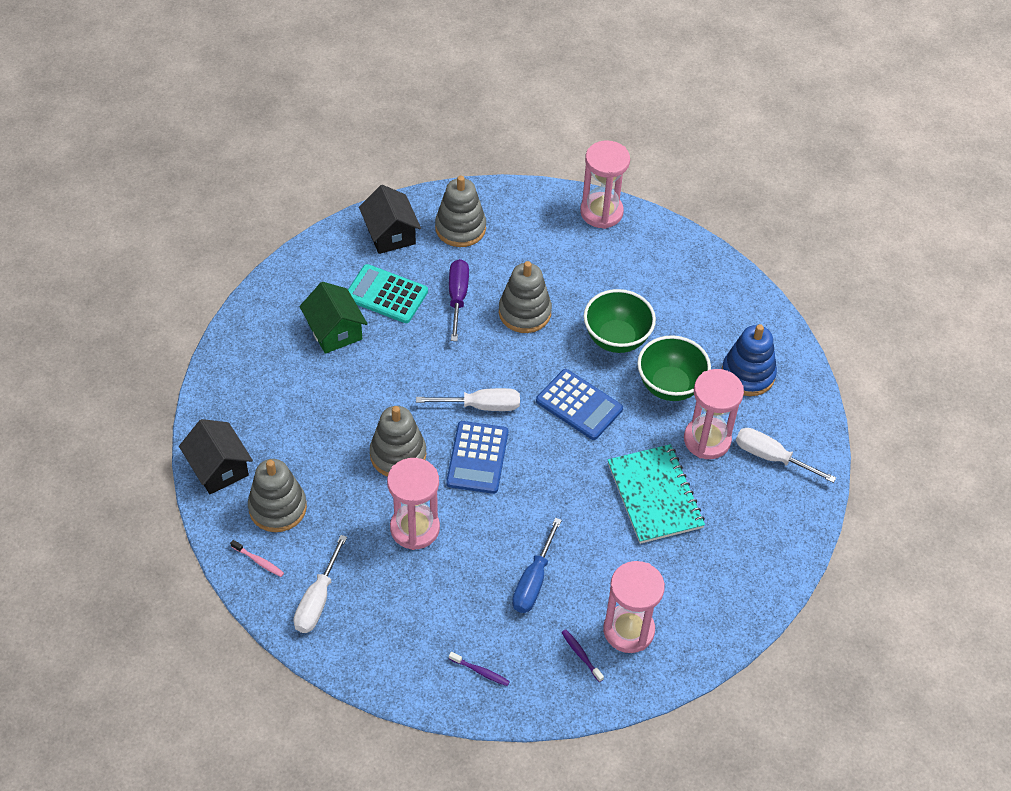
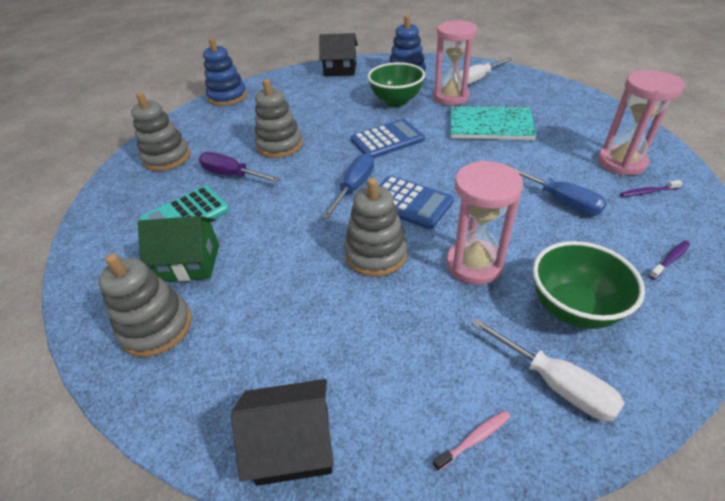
camera: 60 degrees left, 10 degrees down
(277, 508) = (394, 387): grey stacking toy -> grey stacking toy (156, 327)
(390, 234) = (125, 197): black house -> black house (340, 70)
(482, 406) = (354, 187): white screwdriver -> blue screwdriver
(601, 212) = (227, 97): pink hourglass -> blue stacking toy
(616, 339) = (339, 112): green bowl -> green bowl (573, 308)

